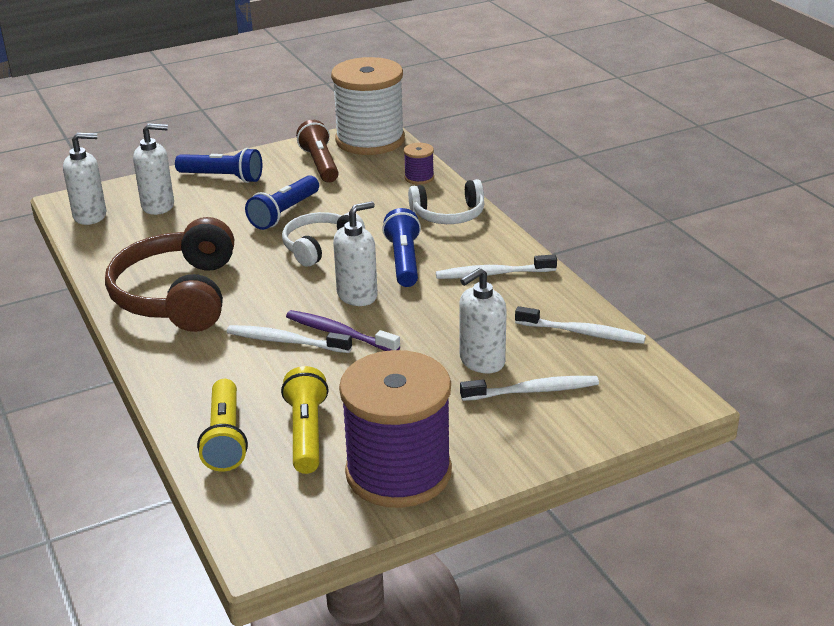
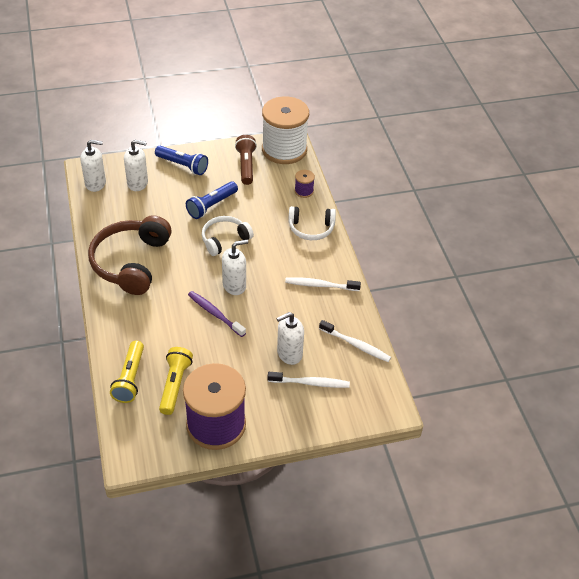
camera: 10 degrees right, 15 degrees up
(286, 341) = (183, 313): white toothbrush -> none
(404, 261) = (271, 263): blue flashlight -> none

